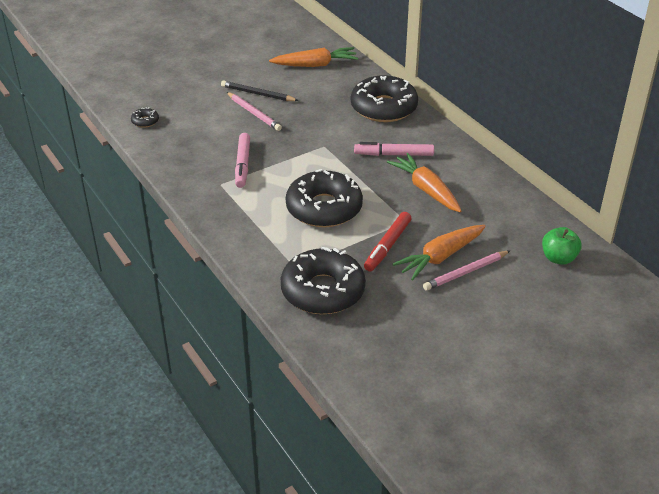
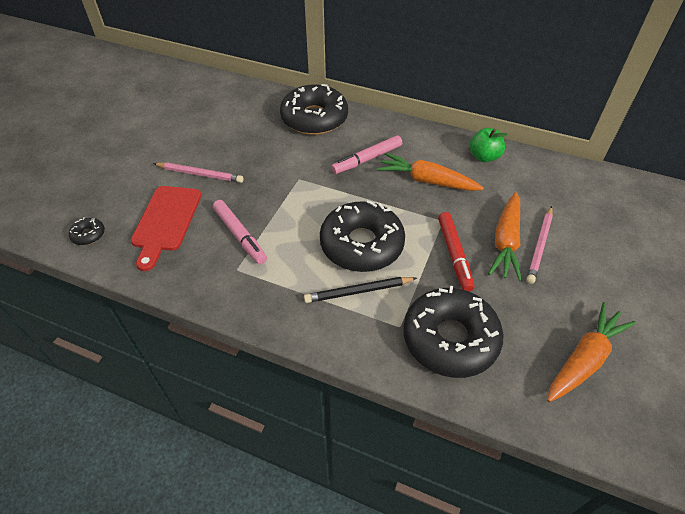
camera: 35 degrees left, 10 degrees up
(201, 134) = (166, 221): none -> red cutting board
(257, 94) = (185, 152): black pencil -> black pencil (358, 291)
(315, 65) = (214, 102): orange carrot -> orange carrot (584, 359)
(558, 258) = (586, 194): green apple -> green apple (484, 157)

